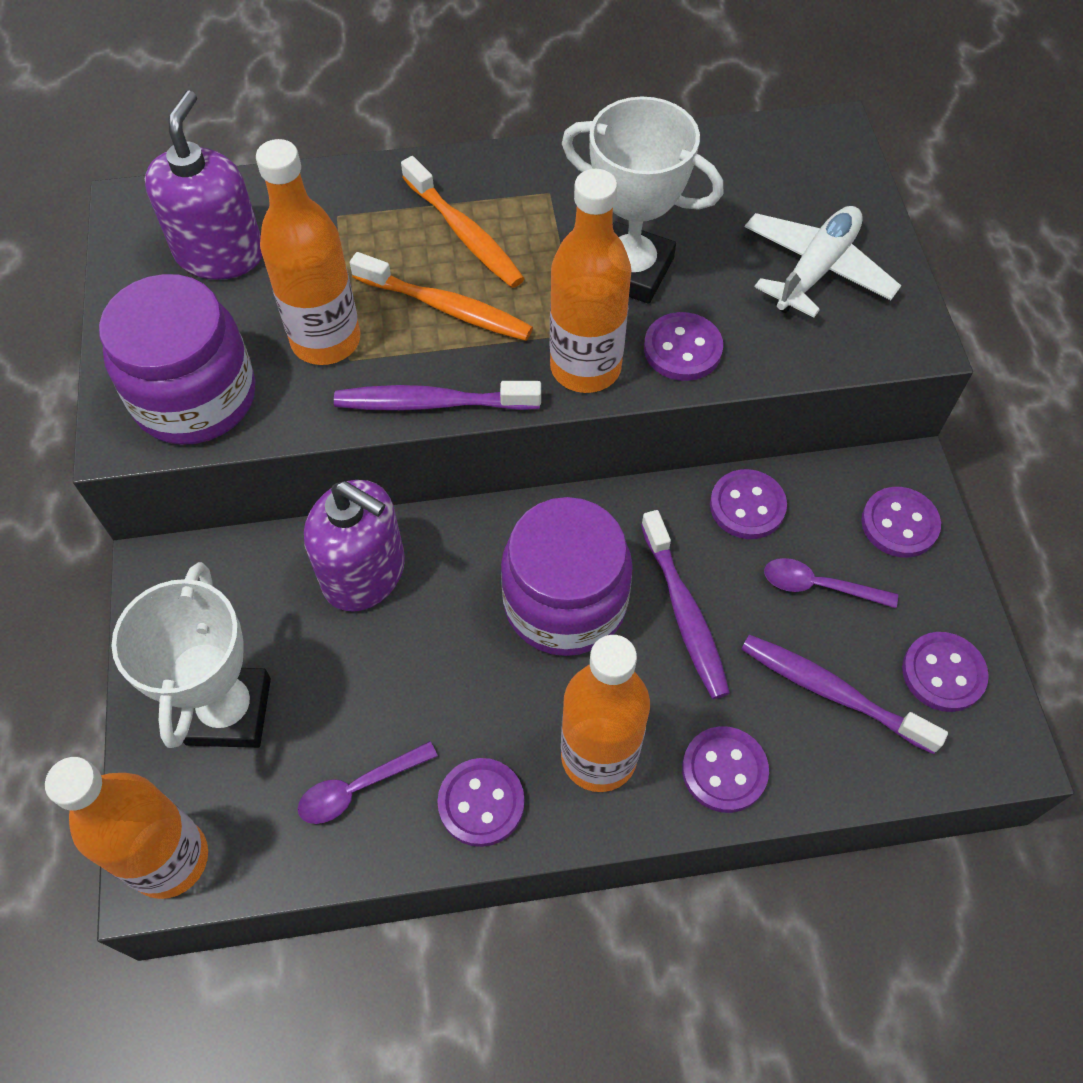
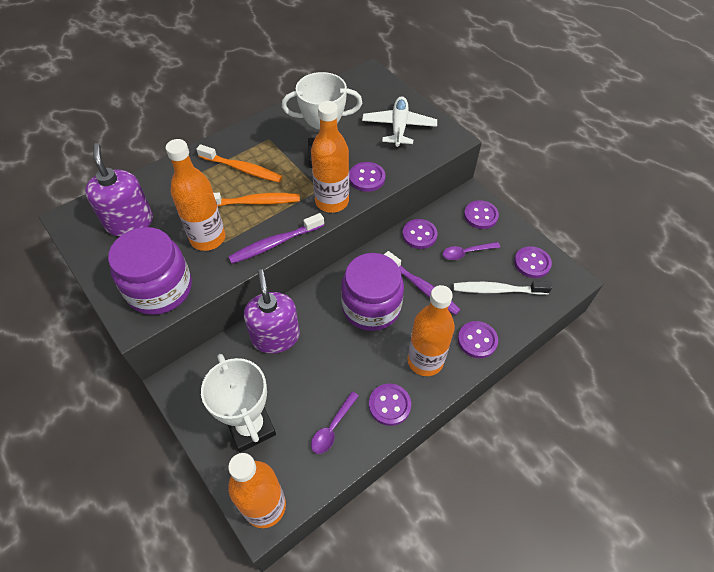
camera: 30 degrees left, 5 degrees down
(364, 573) = (275, 336): purple soap dispenser -> purple soap dispenser turned 105 degrees counterclockwise
(832, 692) = (497, 290): purple toothbrush -> white toothbrush

